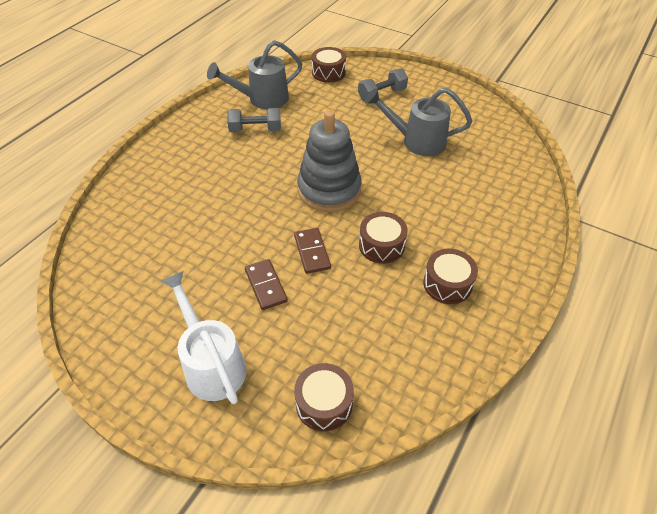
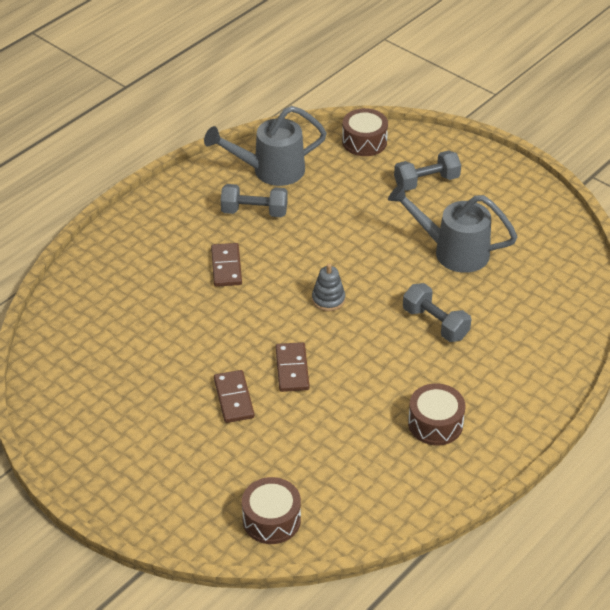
camera: 10 degrees right, 5 degrees down
(212, 364) = (165, 468): white watering can -> none
(240, 174) = (226, 267): none -> brown domino
(329, 190) = (328, 299): grey stacking toy -> grey stacking toy, size x0.44
(381, 245) = (373, 372): brown drum -> none
(421, 198) = (435, 323): none -> grey dumbbell

